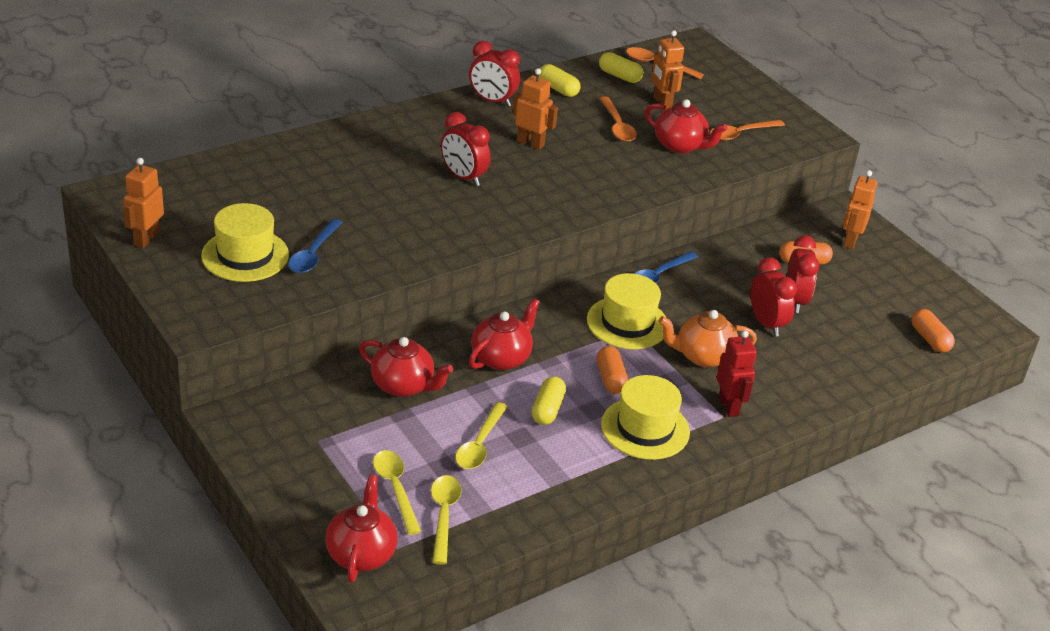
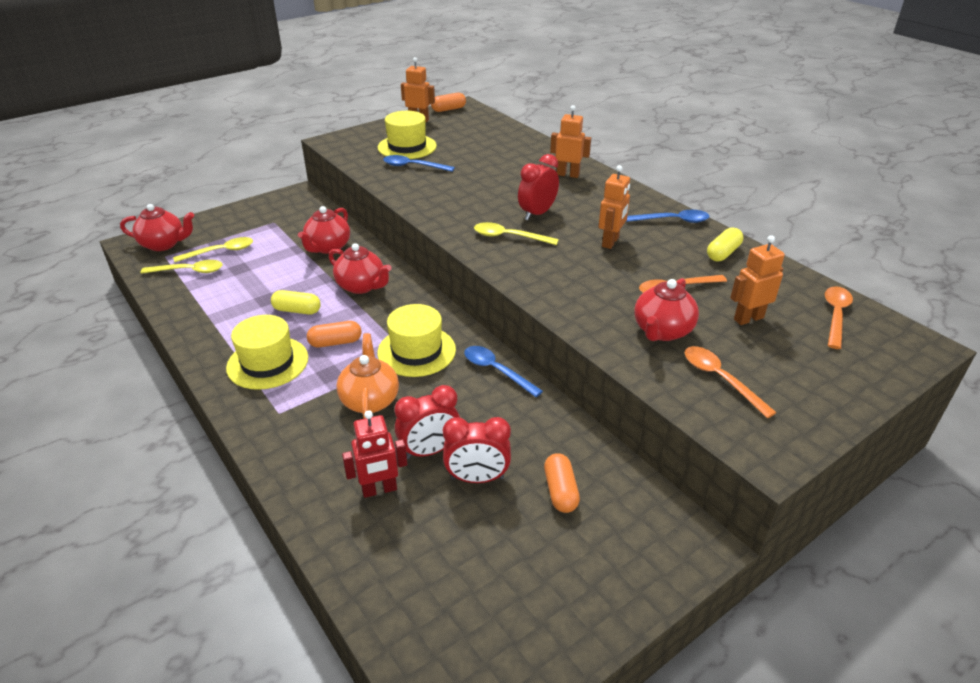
camera: 90 degrees right, 0 degrees up
(479, 444) = (260, 281): yellow spoon -> yellow spoon (509, 237)
(492, 101) = (672, 221): red clock -> blue spoon
(619, 76) = (783, 289): yellow capsule -> none
(729, 406) = (293, 417): red robot -> red robot (379, 490)
(850, 241) = (625, 545): orange robot -> orange robot (568, 174)
(930, 339) = (419, 622): orange capsule -> orange capsule (448, 109)

